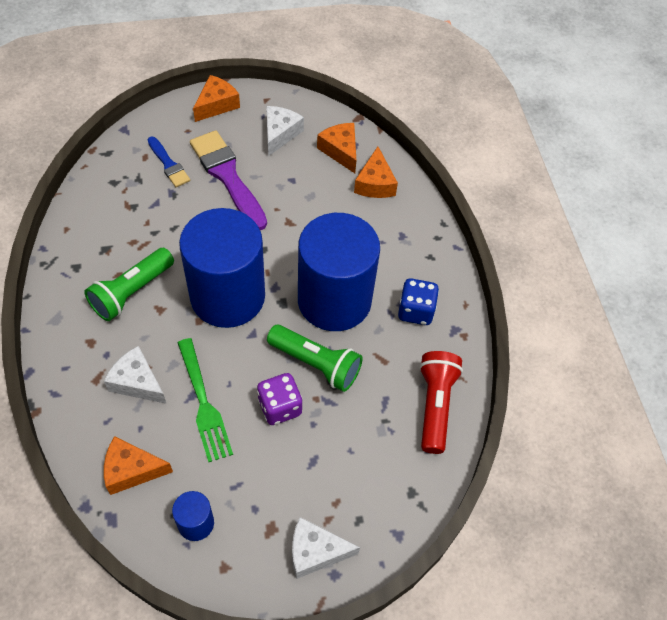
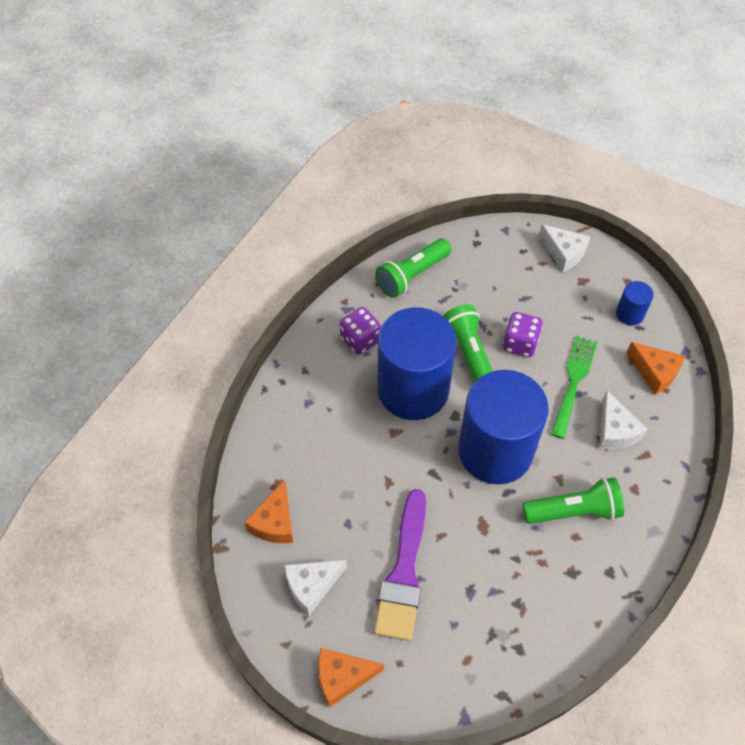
camera: 135 degrees left, 0 degrees up
(168, 164) = (450, 630): blue brush -> none
(375, 183) = (279, 465): orange cheese -> none
(415, 311) = (360, 340): blue dice -> purple dice
(435, 405) = (412, 275): red flashlight -> green flashlight

